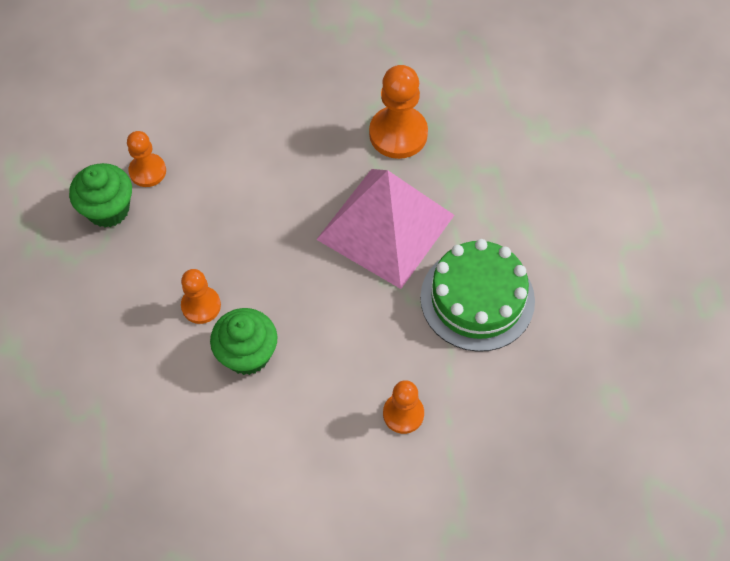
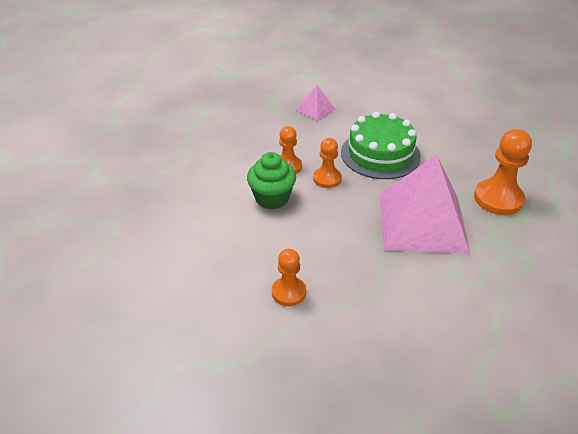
camera: 60 degrees right, 20 degrees down
(108, 209) = (316, 109): green cupcake -> pink pyramid
(147, 171) = (353, 112): orange pawn -> orange pawn (327, 179)
(477, 299) = (416, 296): green cake -> green cake (380, 154)

